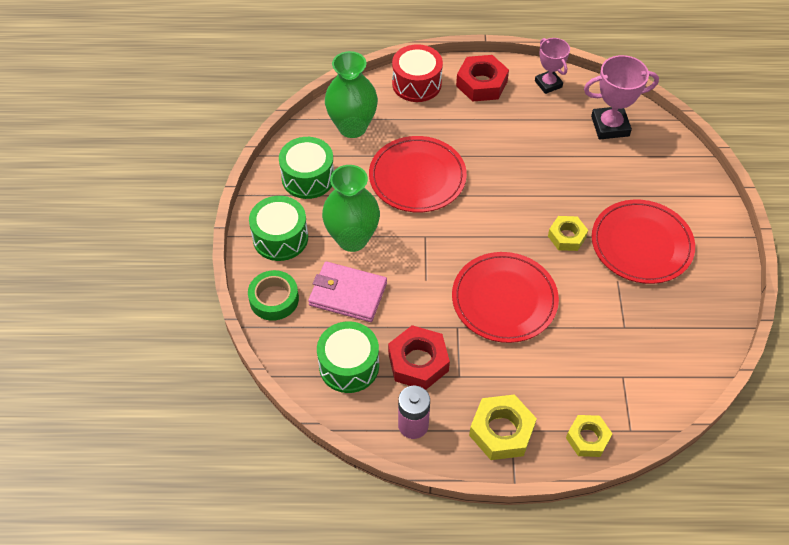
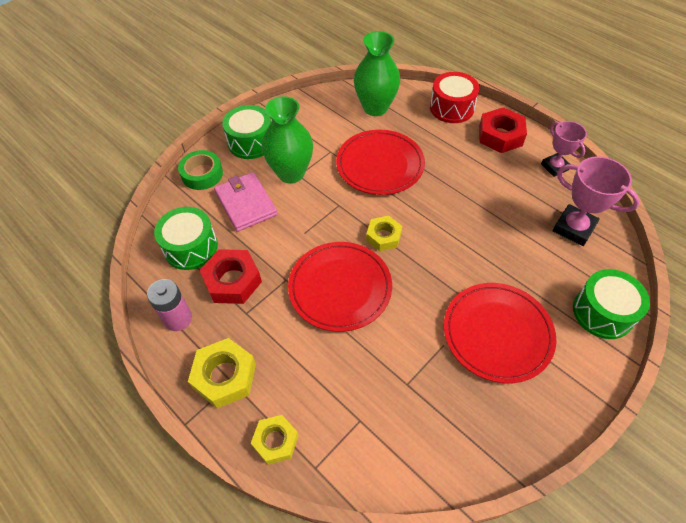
camera: 45 degrees right, 0 degrees up
(308, 178) = (310, 119): green drum -> green drum (602, 312)
(548, 84) = (554, 167): pink trophy -> pink trophy turned 45 degrees counterclockwise
(567, 237) = (441, 281): yellow nut -> yellow nut (383, 236)

